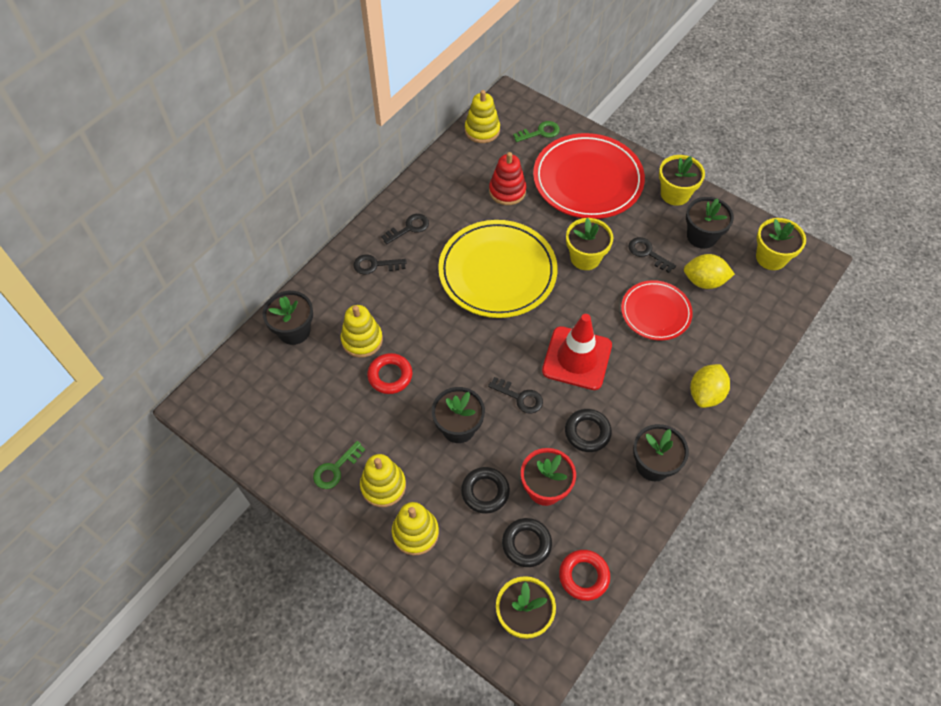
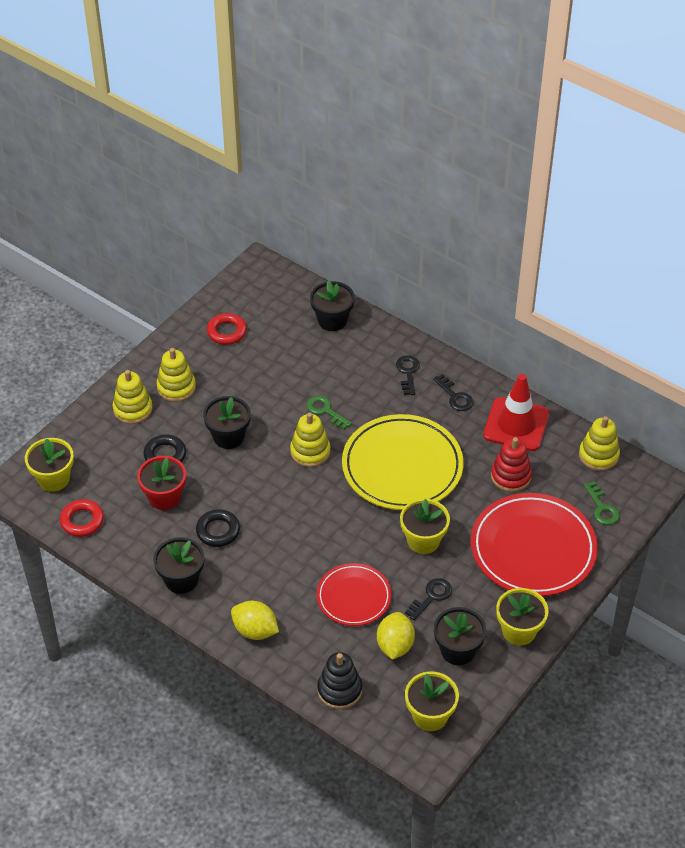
camera: 90 degrees right, 10 degrees down
(335, 469) = (194, 356): green key -> green key (325, 411)
(362, 340) = (322, 367): yellow stacking toy -> yellow stacking toy (310, 452)
(390, 376) = (283, 388): red ring -> red ring (227, 332)
(520, 397) = (257, 481): black key -> none
(526, 544) = (115, 482): black ring -> none
(577, 358) = (299, 527): red traffic cone -> red traffic cone (516, 424)
(759, 324) = (339, 690): none -> black stacking toy

